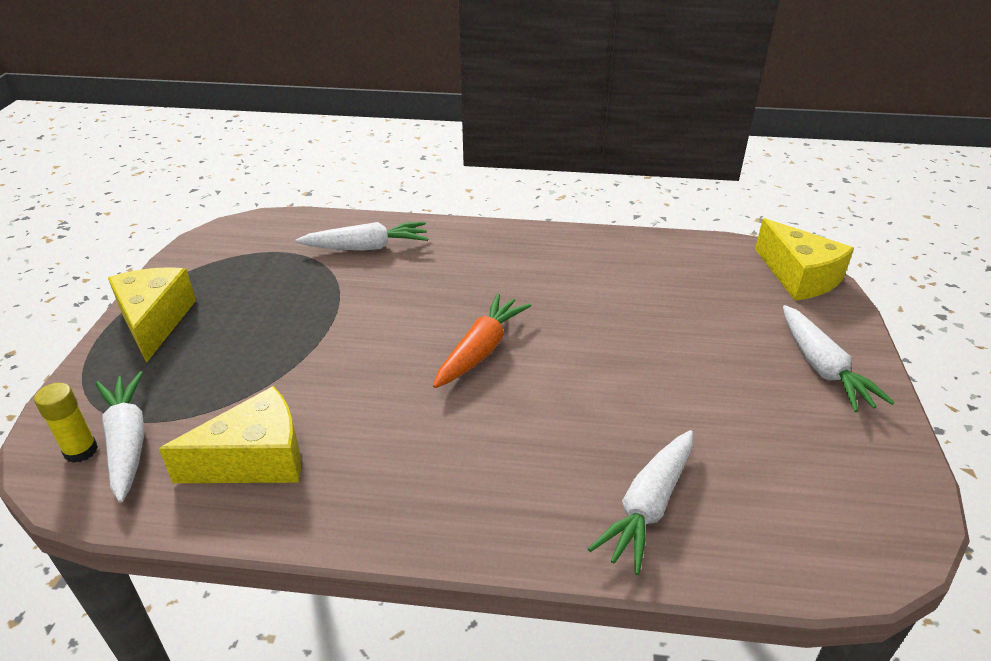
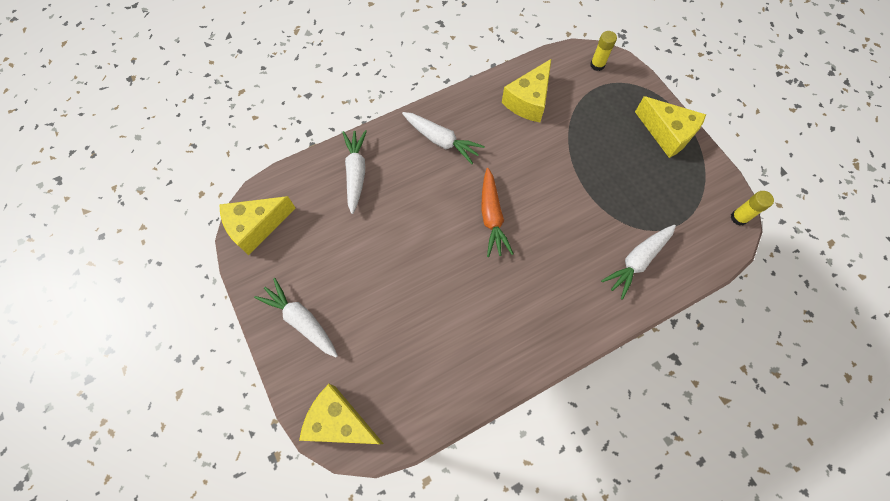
camera: 145 degrees right, 30 degrees up
(127, 441) = (586, 78): white carrot -> white carrot (441, 141)
(221, 230) = (739, 218): none -> yellow glue stick
(877, 514) = (256, 227): none -> yellow cheese

